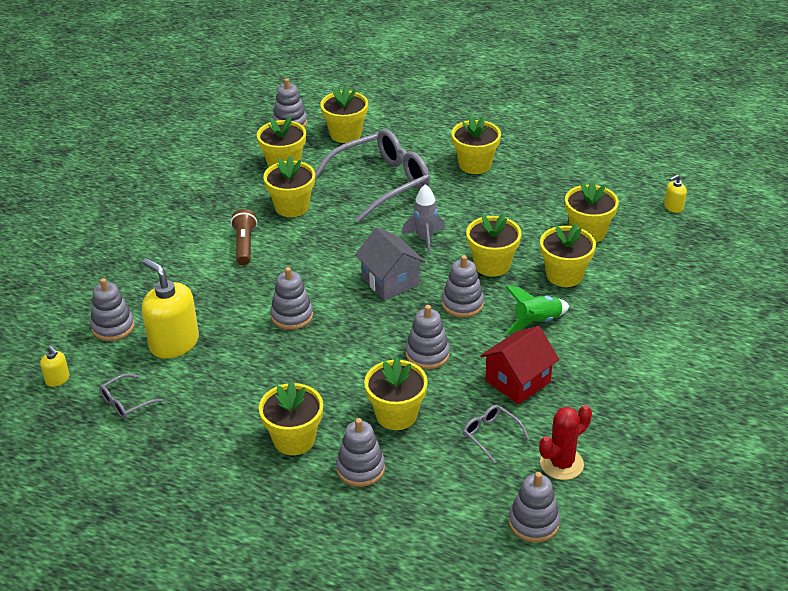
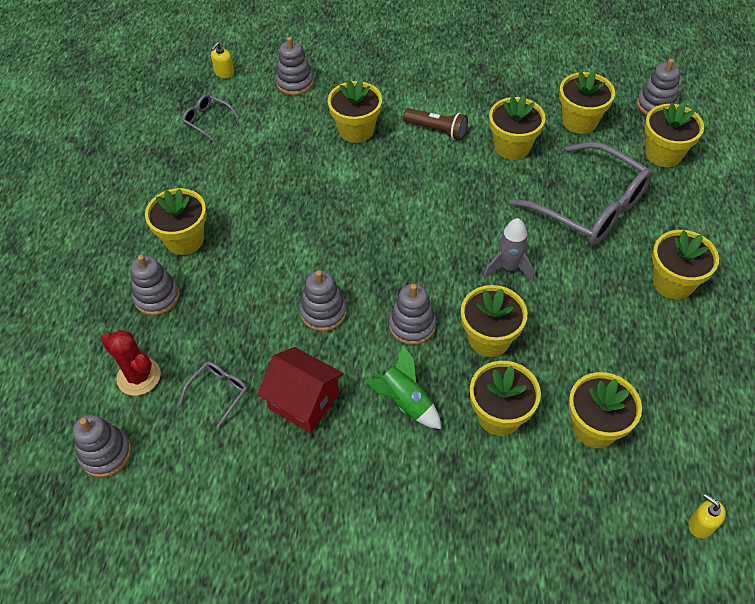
camera: 75 degrees right, 15 degrees up
(174, 343) = (286, 125): yellow soap dispenser -> none
(244, 245) = (437, 130): brown flashlight -> brown flashlight turned 45 degrees clockwise
(292, 316) = (347, 193): grey stacking toy -> none
(390, 281) = (426, 254): grey house -> none
(396, 415) = (231, 307): yellow flower pot -> yellow flower pot (356, 130)
(561, 464) = (189, 465): red cactus -> red cactus (139, 376)

